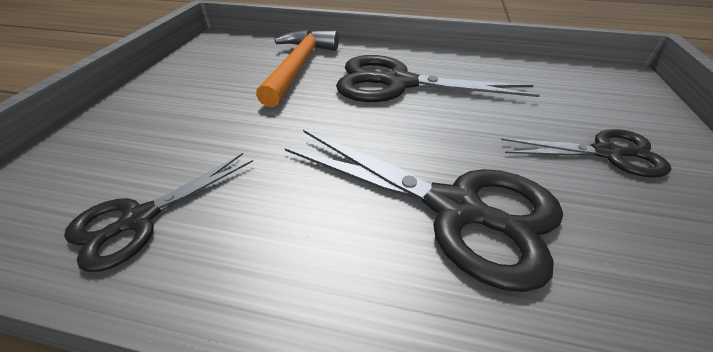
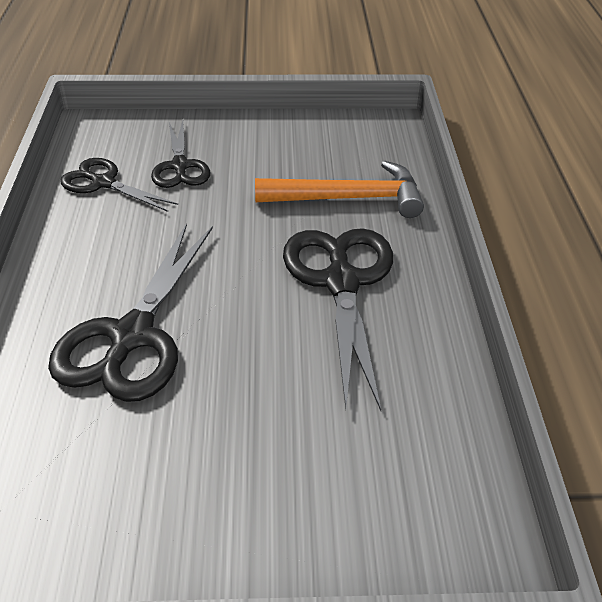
camera: 75 degrees right, 0 degrees up
(606, 153) = (240, 467): black scissors -> black scissors (180, 166)

